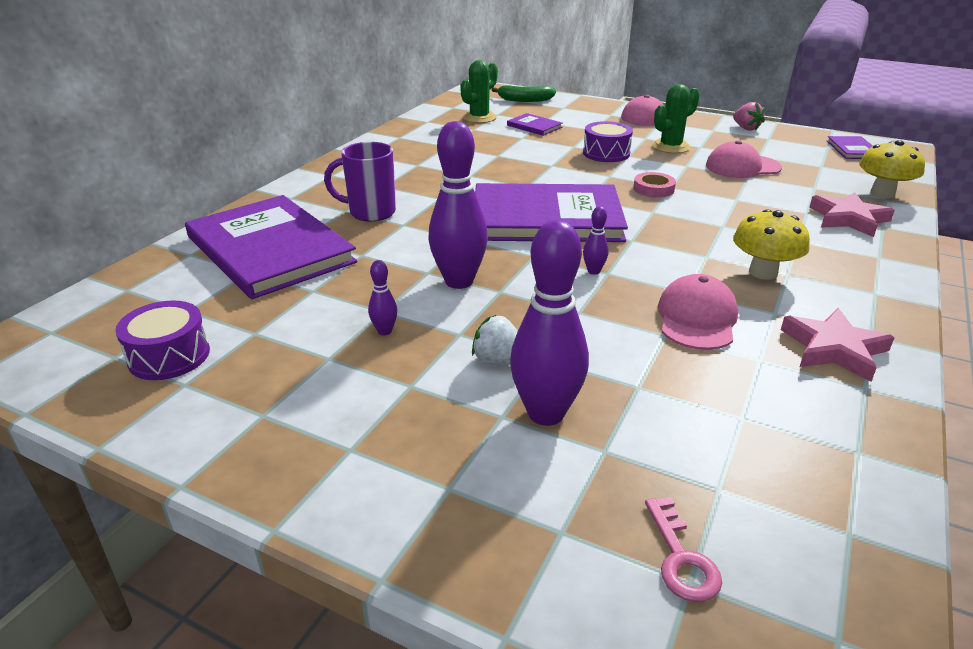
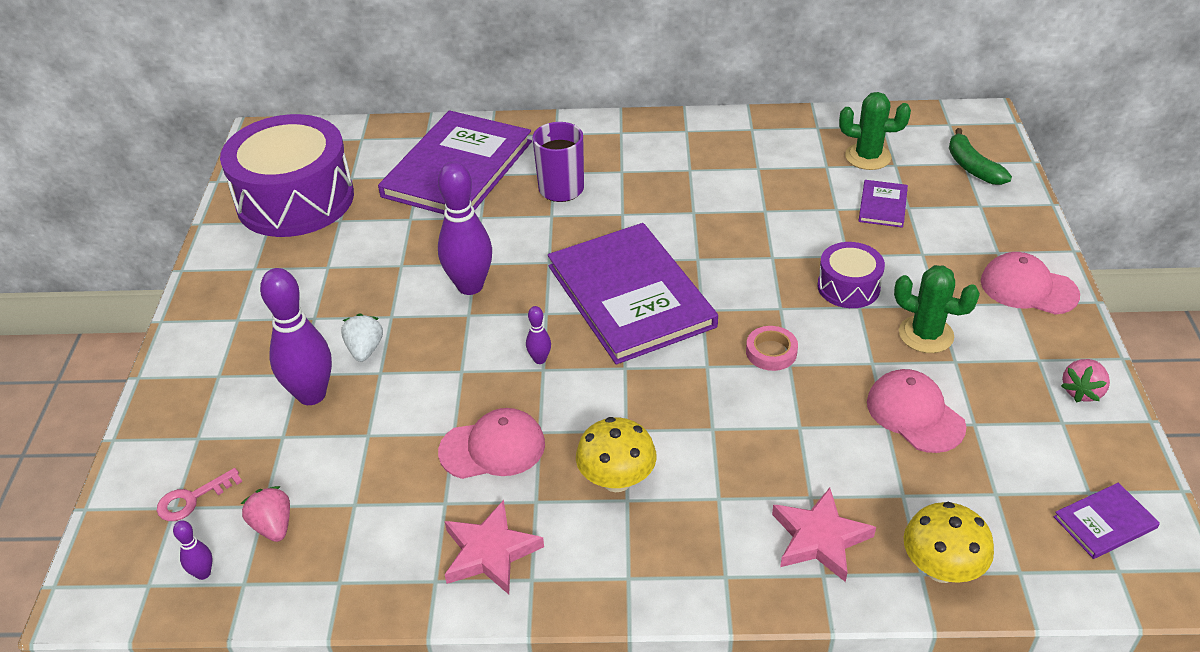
camera: 65 degrees right, 10 degrees up
(169, 356) = (295, 199): purple drum -> purple drum, size x2.10
(384, 331) = (374, 278): purple bowling pin -> purple bowling pin (203, 573)
(757, 487) = (273, 526): none -> pink strawberry

